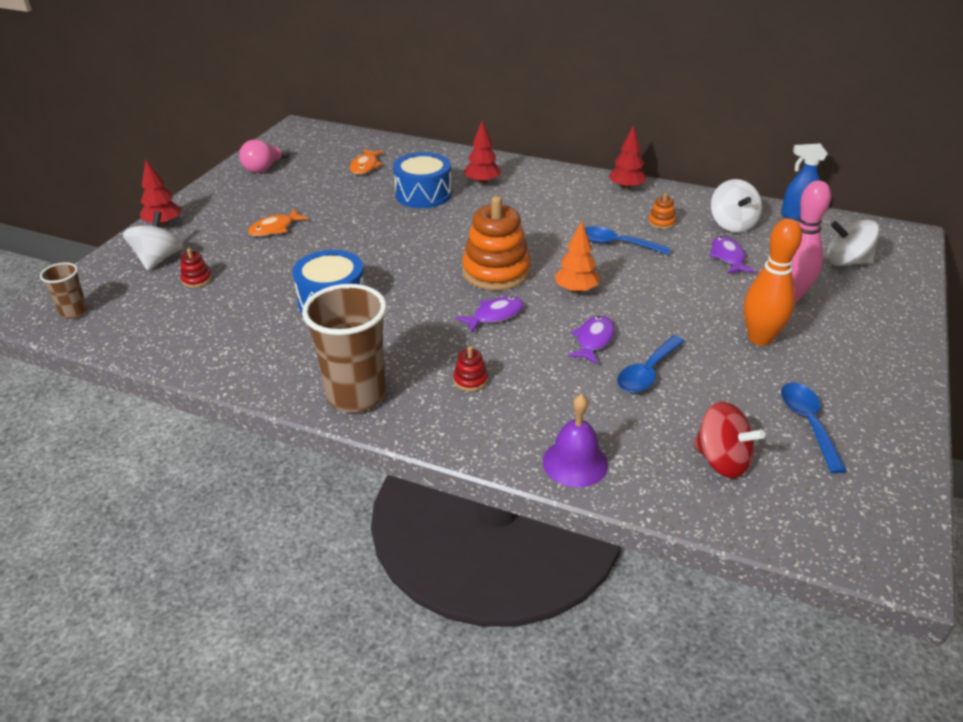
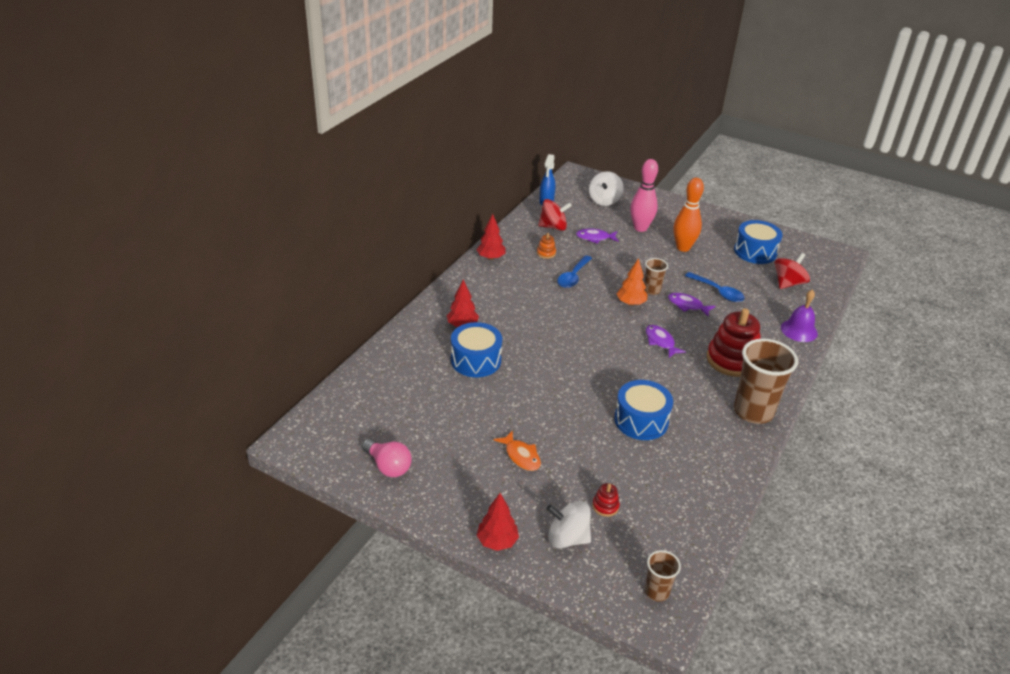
camera: 85 degrees left, 0 degrees up
(365, 166) = (409, 393): orange fish -> none
(470, 380) = (732, 360): red stacking toy -> red stacking toy, size x2.34
(496, 272) = (605, 335): orange stacking toy -> none
(618, 308) = (652, 290): none -> brown cup
(732, 224) = (553, 227): white spinning top -> red spinning top
(808, 423) = (755, 251): blue spoon -> blue drum

